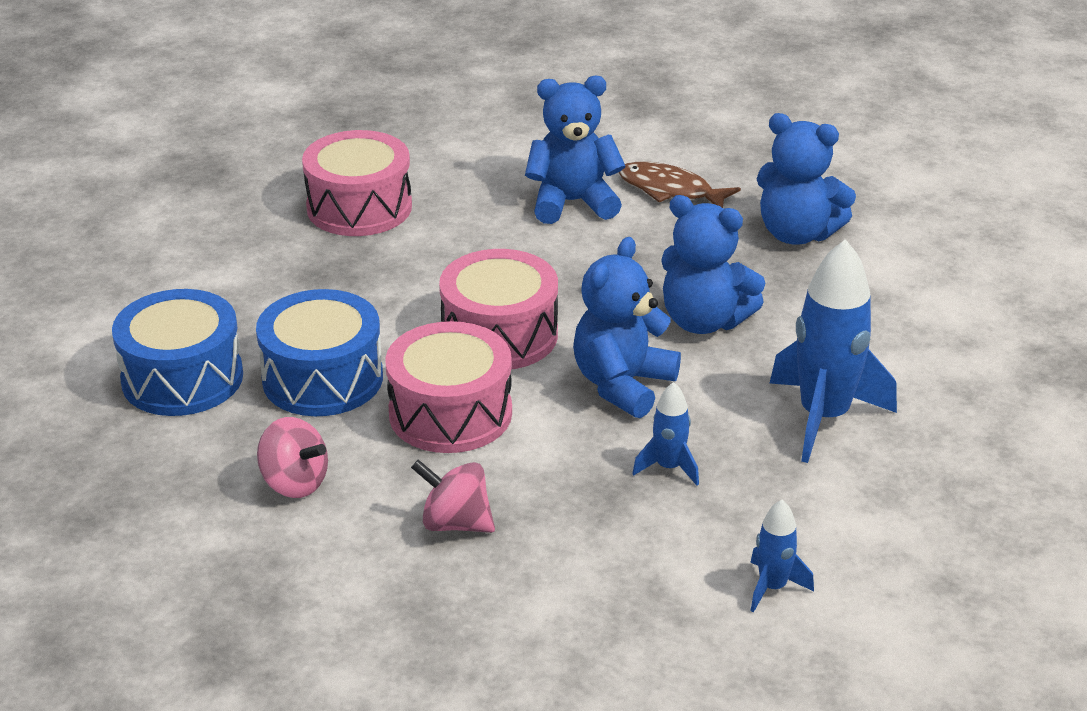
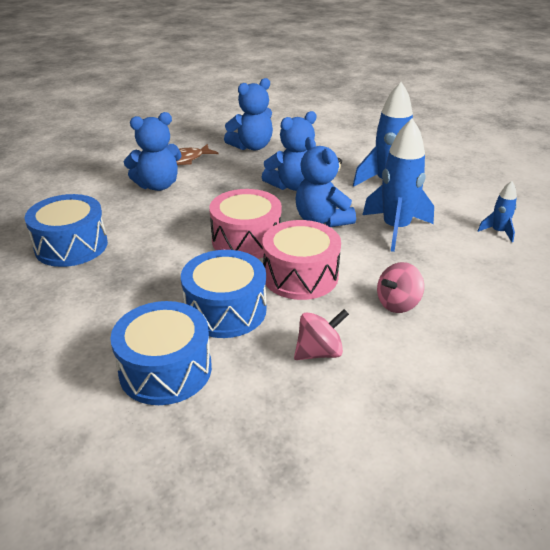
camera: 60 degrees left, 0 degrees up
(359, 207) = (71, 246): pink drum -> blue drum
(572, 203) = (158, 185): blue teddy bear -> blue teddy bear turned 135 degrees counterclockwise
(668, 467) = (395, 229): blue rocket -> blue rocket, size x2.03

